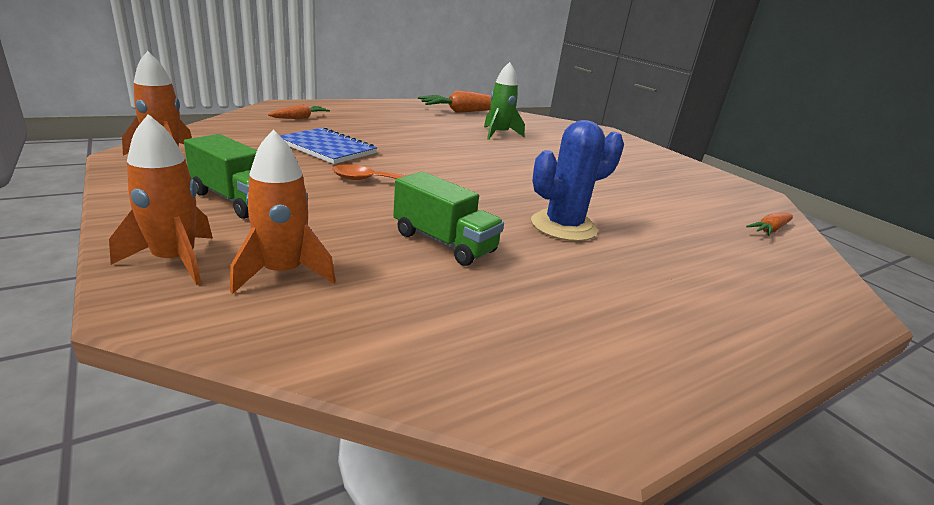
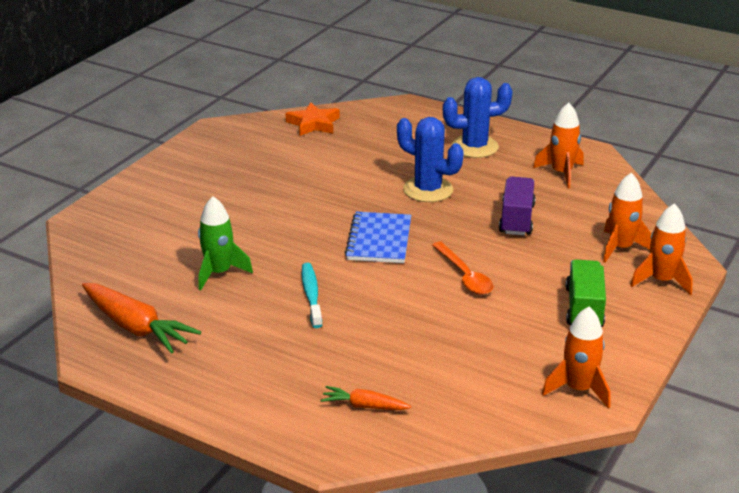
camera: 115 degrees left, 5 degrees up
(327, 148) = (431, 335): blue notebook -> blue notebook (379, 240)
(436, 141) = (311, 295): none -> turquoise toothbrush
(444, 242) = (516, 219): green truck -> purple truck
(538, 335) = (561, 173): none -> orange rocket
(675, 300) = (474, 147): none -> blue cactus
(769, 230) = (313, 124): orange carrot -> orange star

